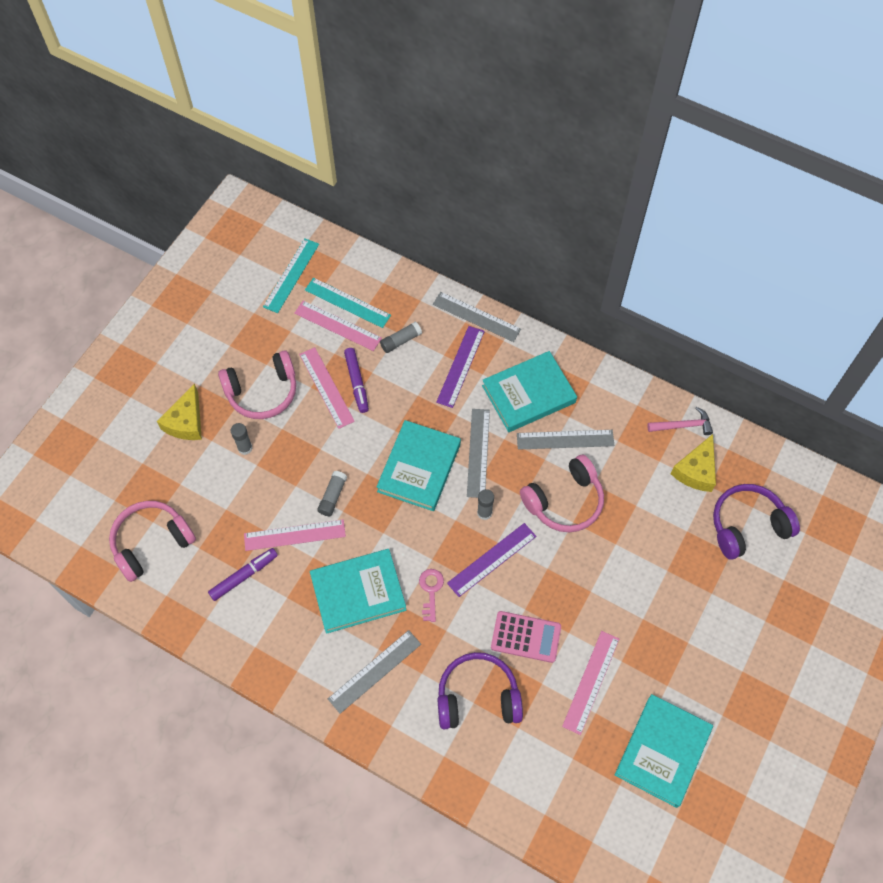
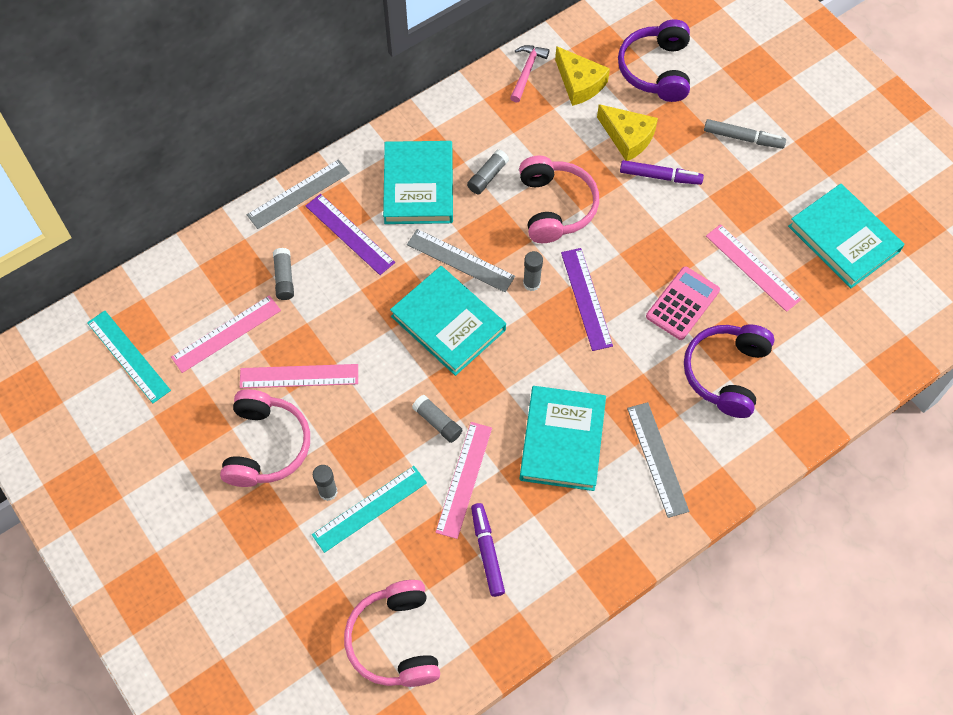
camera: 65 degrees left, 0 degrees up
(186, 421) = (257, 545): yellow cheese -> yellow cheese (627, 137)
(347, 302) = (202, 312): turquoise ruler -> turquoise ruler (369, 508)
(357, 382) = (311, 343): purple marker -> purple marker (660, 176)
(431, 591) = (593, 369): pink key -> none
(565, 439) = (487, 176): grey ruler -> grey glue stick
(719, 625) = (743, 138): none -> grey marker

